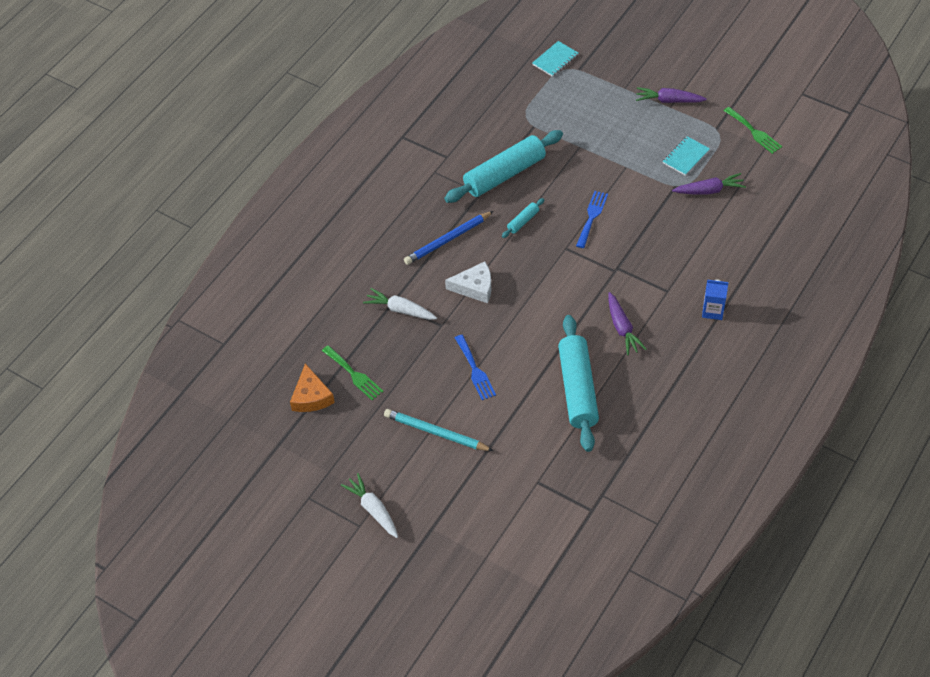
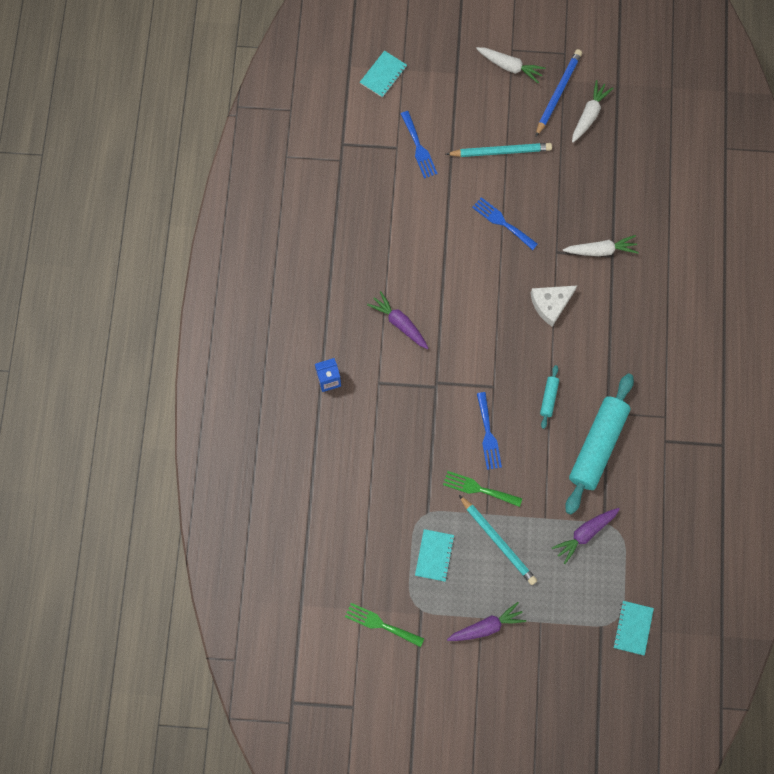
camera: 150 degrees right, 20 degrees up
(311, 396) = (620, 135): orange cheese -> none
(327, 428) = (589, 114): none -> white carrot
(354, 374) = (599, 171): green fork -> green fork (478, 489)
(448, 240) = (605, 344): blue pencil -> blue pencil (558, 93)
(510, 561) = (383, 75): none -> turquoise notebook
(515, 472) = (419, 148): none -> blue fork
(578, 389) = (407, 245): turquoise rolling pin -> none
(627, 146) = (498, 541): none -> turquoise pencil
(709, 190) = (392, 522): purple carrot -> purple carrot (585, 534)

